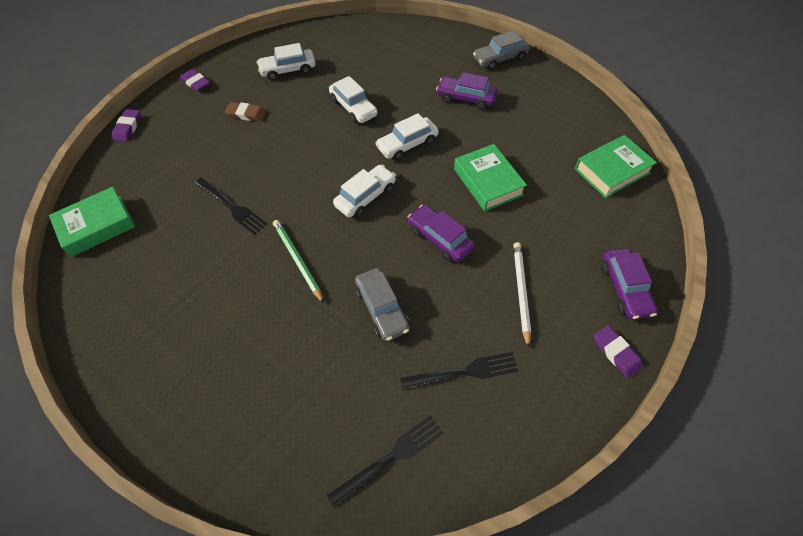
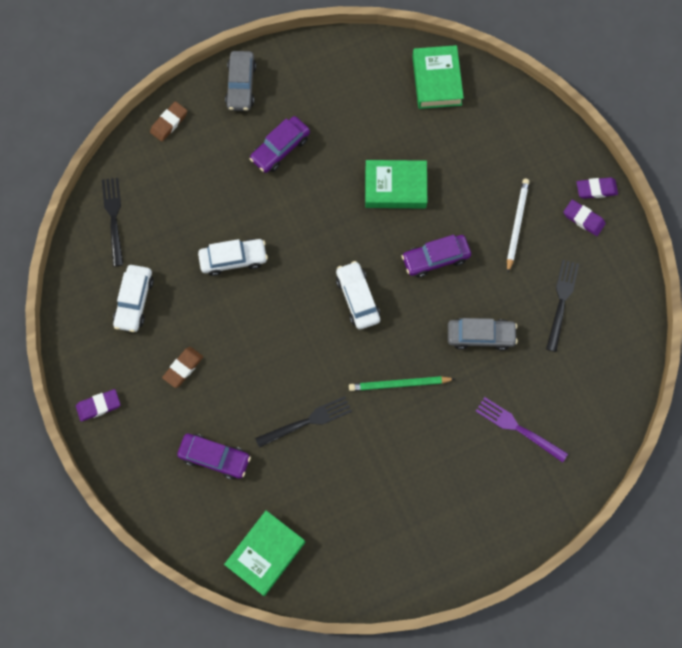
camera: 65 degrees left, 15 degrees up
(97, 225) = (265, 553): green book -> green book turned 45 degrees clockwise
(128, 127) = (135, 496): purple eraser -> purple eraser (583, 219)
(295, 388) = (518, 428): none -> purple fork
(390, 458) = (600, 383): black fork -> black fork (113, 218)
(407, 144) = (312, 233): white car -> none
(439, 36) = (169, 123): none -> brown eraser
(520, 292) = (516, 224): white pencil -> white pencil turned 75 degrees clockwise
(624, 288) = (550, 148): purple car -> purple car (215, 457)

